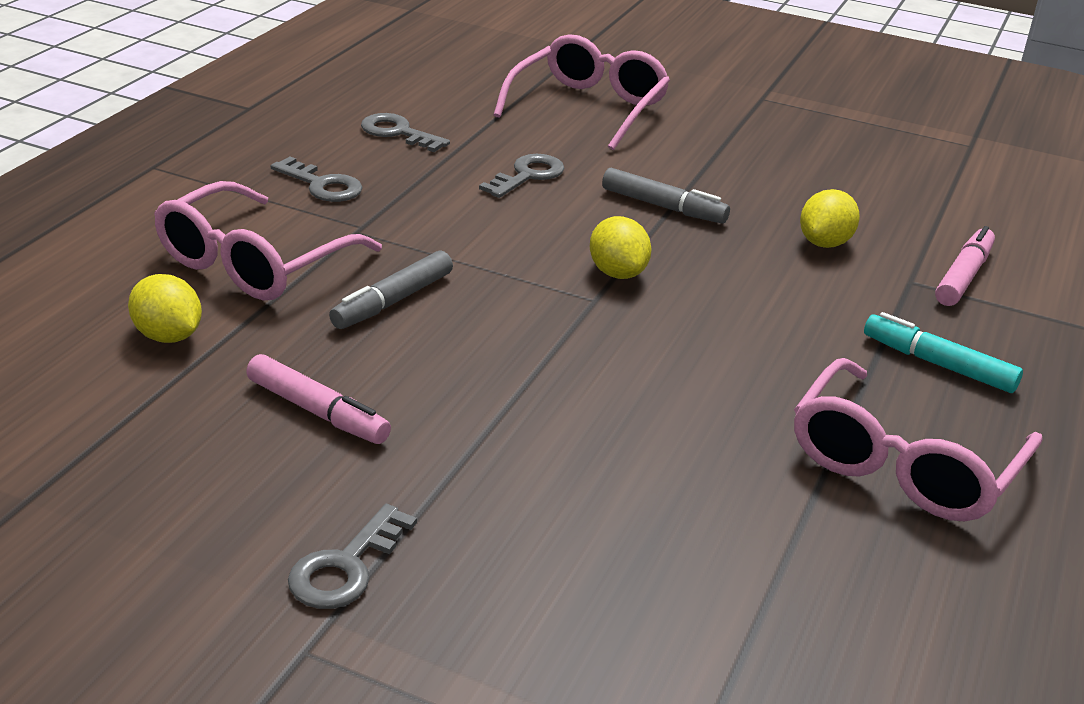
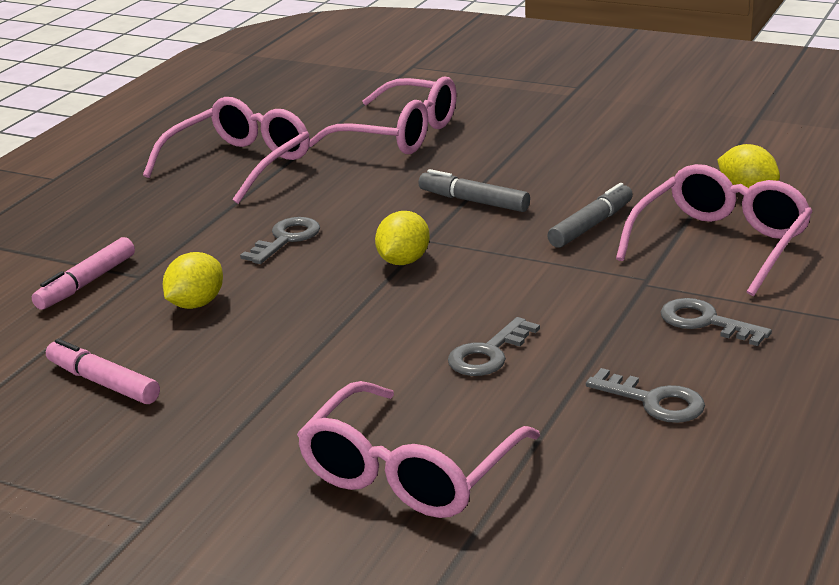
camera: 175 degrees left, 5 degrees down
(317, 411) = (616, 161): pink marker -> pink marker (103, 382)
(346, 567) = (569, 108): grey key -> grey key (286, 239)
(617, 273) = (403, 261): yellow lemon -> yellow lemon turned 45 degrees clockwise
(661, 517) = (399, 134): none -> pink glasses
(663, 207) = (344, 329): grey marker -> grey marker (474, 201)
(938, 364) = (170, 217): turquoise marker -> none

